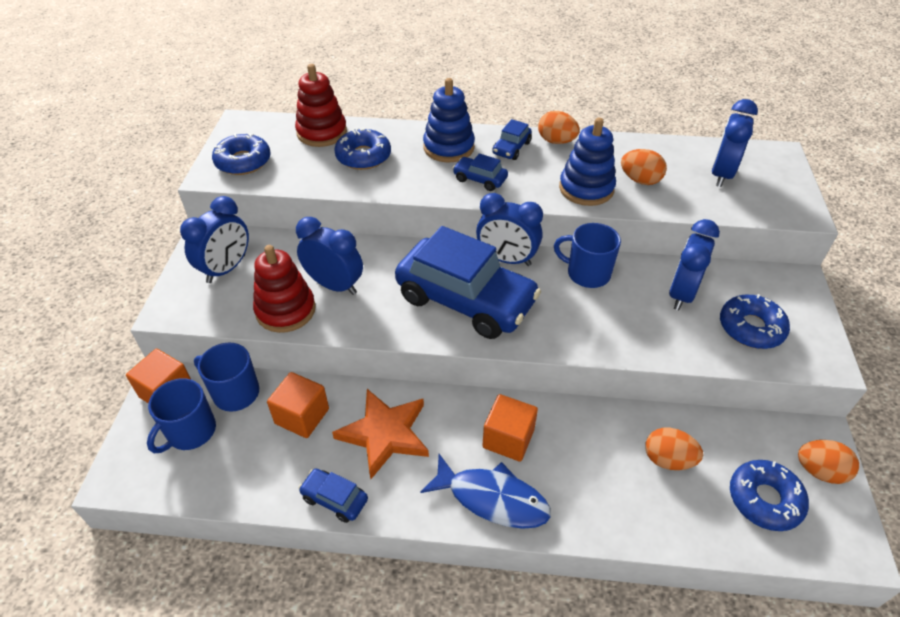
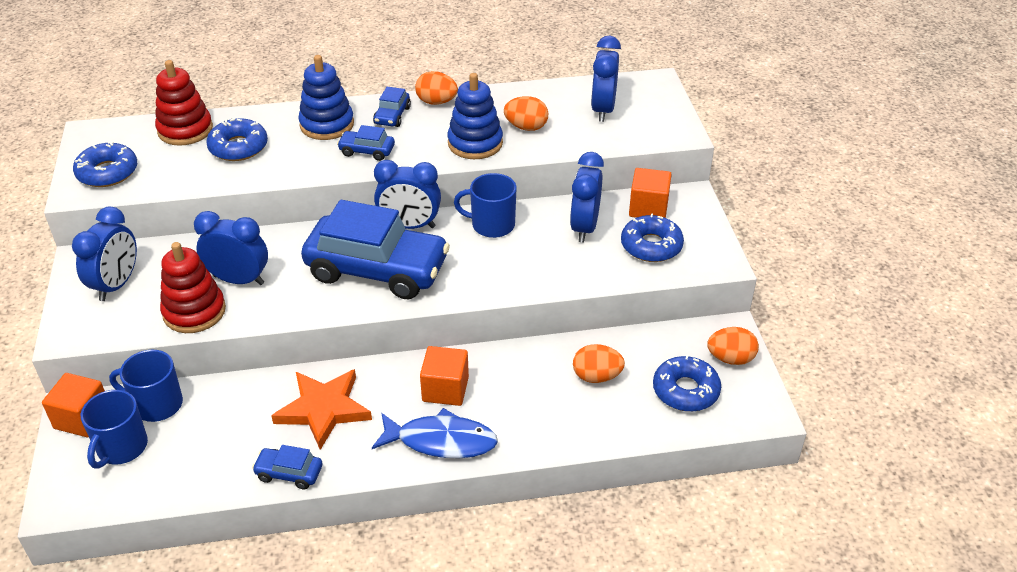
camera: 15 degrees left, 5 degrees down
(302, 416) = (234, 411): orange cube -> orange cube (648, 208)

